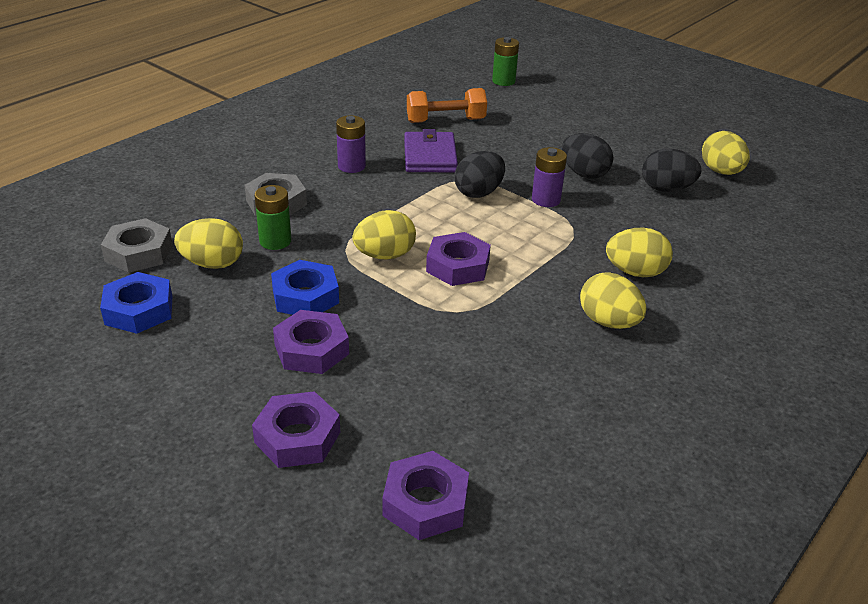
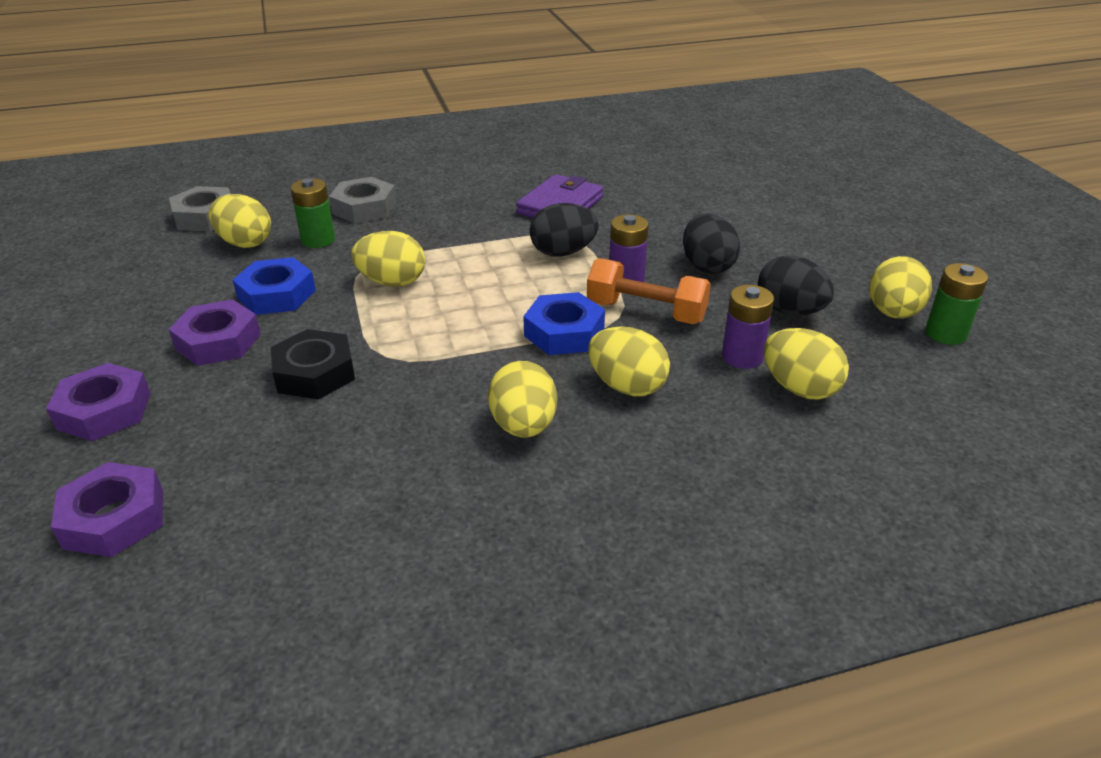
camera: 35 degrees right, 0 degrees up
(139, 310) = (143, 261): blue nut -> blue nut (564, 332)
(351, 166) = (473, 195): purple battery -> purple battery (742, 357)
(423, 343) = (315, 373): none -> black nut
(445, 121) = (622, 176): orange dumbbell -> orange dumbbell (646, 312)
(458, 266) = (445, 314): purple nut -> none
(503, 81) = (739, 153): green battery -> green battery (945, 333)
(727, 237) = (799, 388): none -> yellow egg

